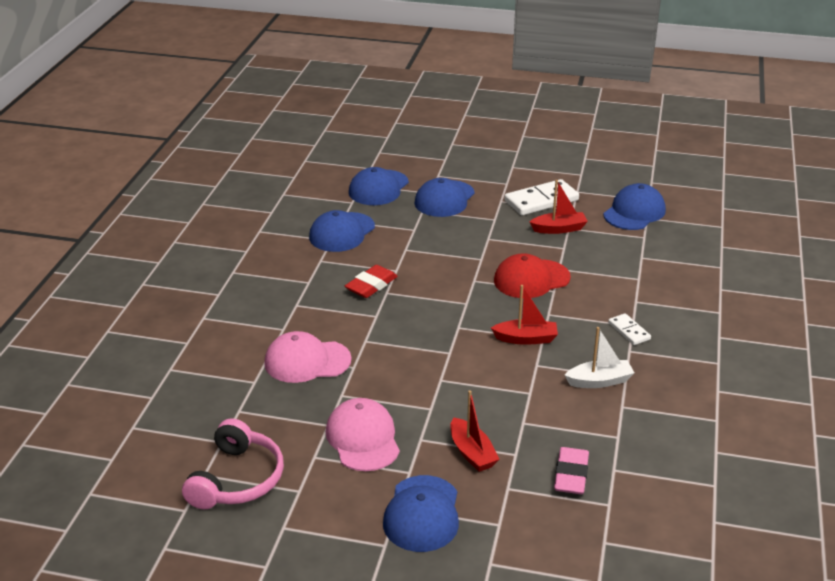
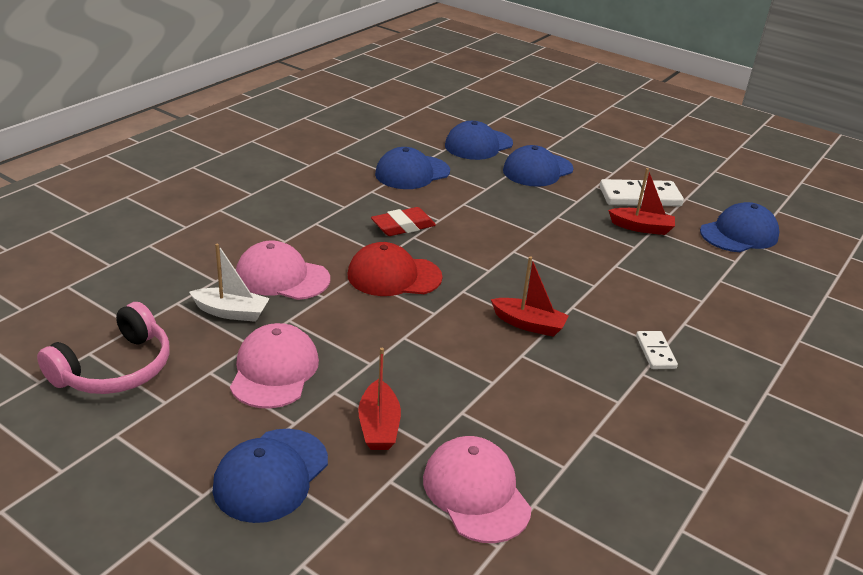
camera: 20 degrees right, 0 degrees up
(531, 279) = (577, 267): red cap -> red cap (394, 276)
(571, 475) = (476, 492): pink eraser -> pink cap
(599, 381) = (583, 396): white boat -> white boat (231, 312)

